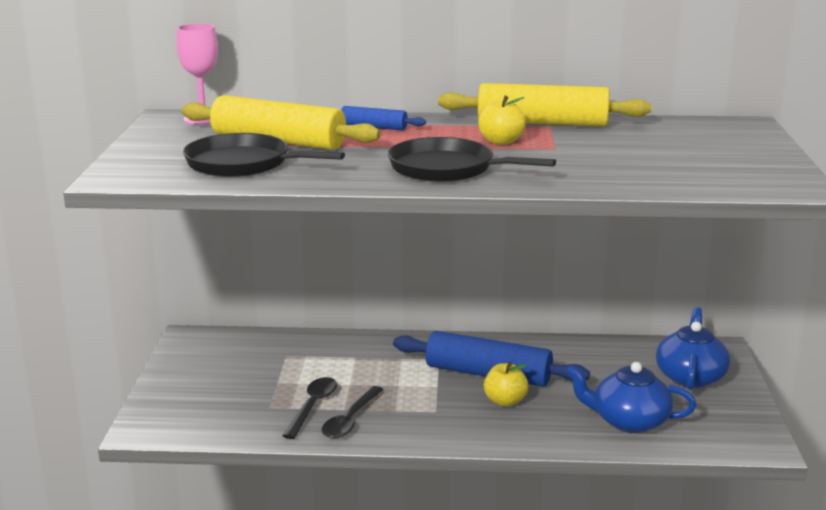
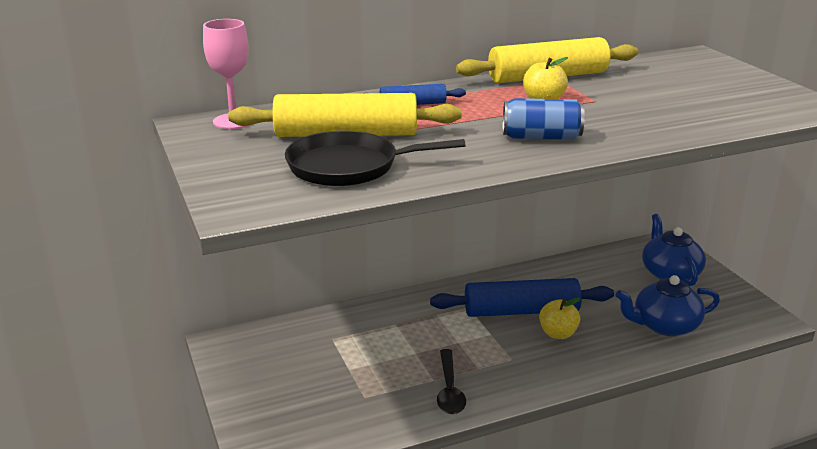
camera: 25 degrees left, 5 degrees up
(312, 406) = (404, 385): black spoon -> none
(447, 169) = (541, 137): black pan -> blue can

